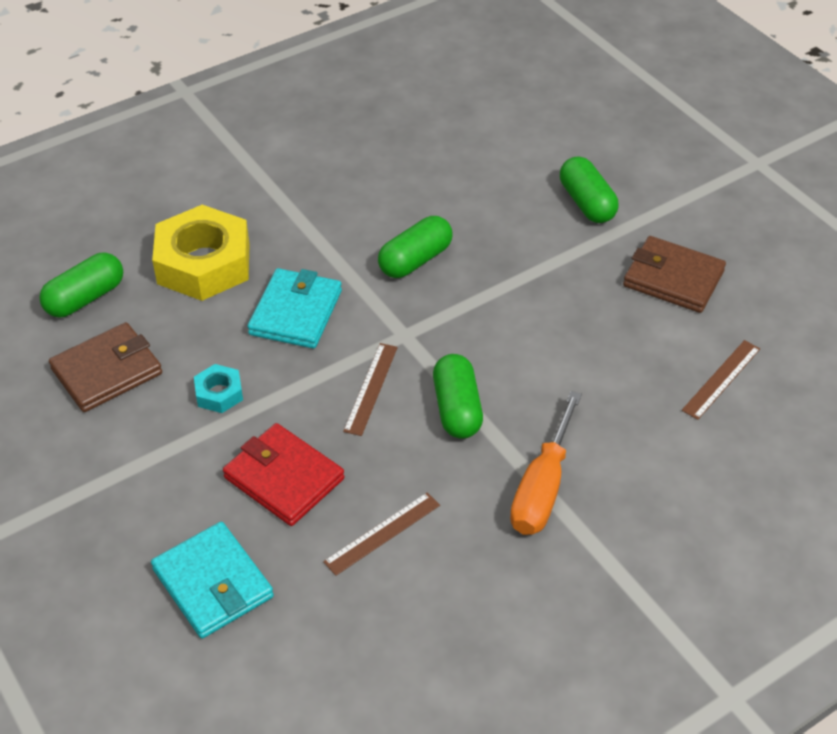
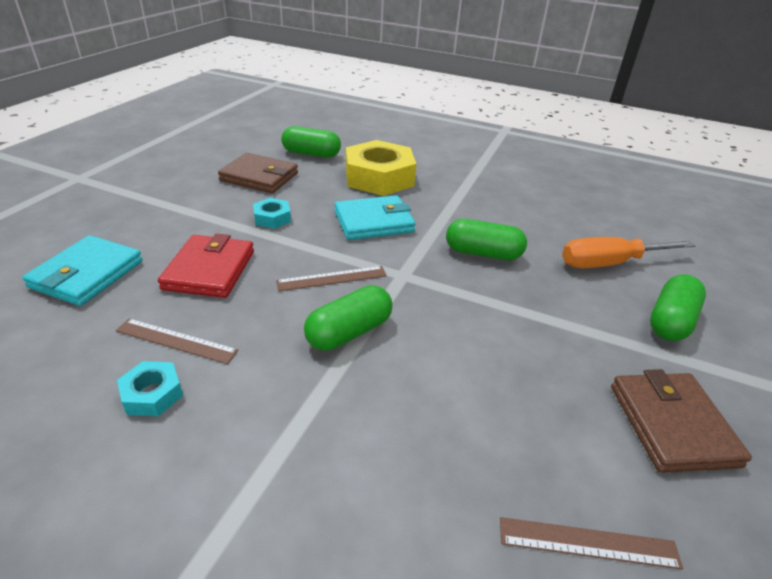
camera: 55 degrees right, 10 degrees down
(443, 565) = (152, 394): none -> turquoise nut
(542, 487) = (293, 430): orange screwdriver -> orange screwdriver (609, 263)

